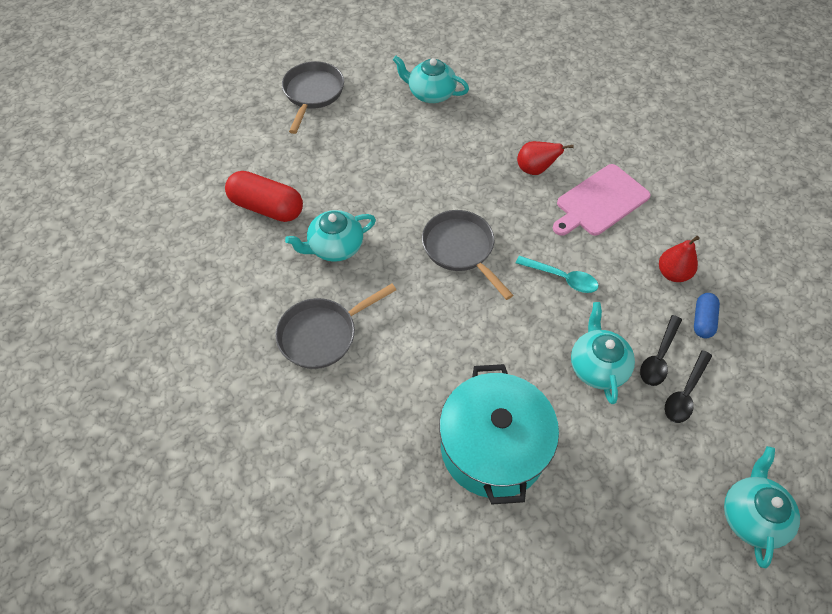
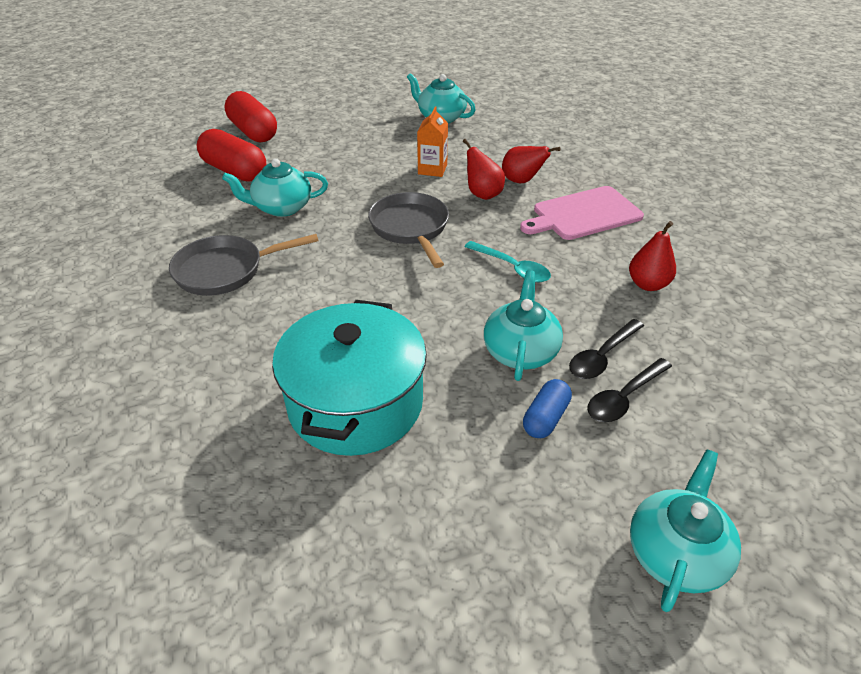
camera: 15 degrees right, 15 degrees down
(257, 148) = (253, 132): none -> red capsule
(312, 93) = (328, 105): grey pan -> none
(450, 169) = (432, 169): none -> orange carton
(507, 193) = (482, 194): none -> red pear
(702, 320) = (671, 332): blue capsule -> blue capsule (545, 418)

